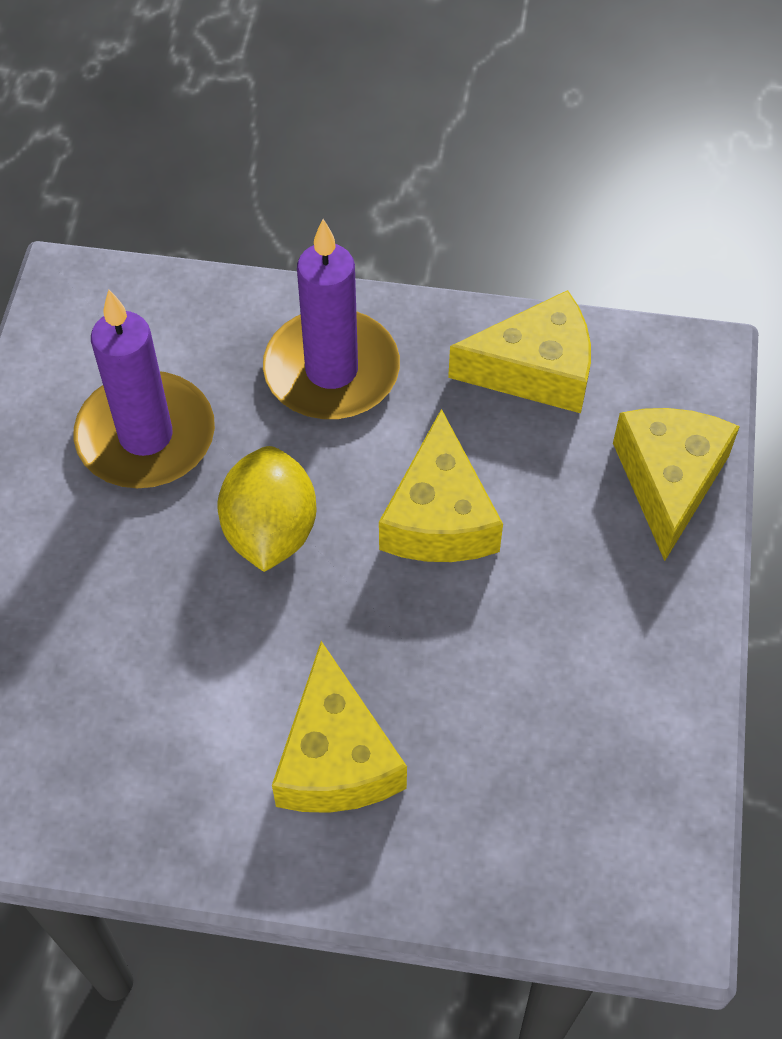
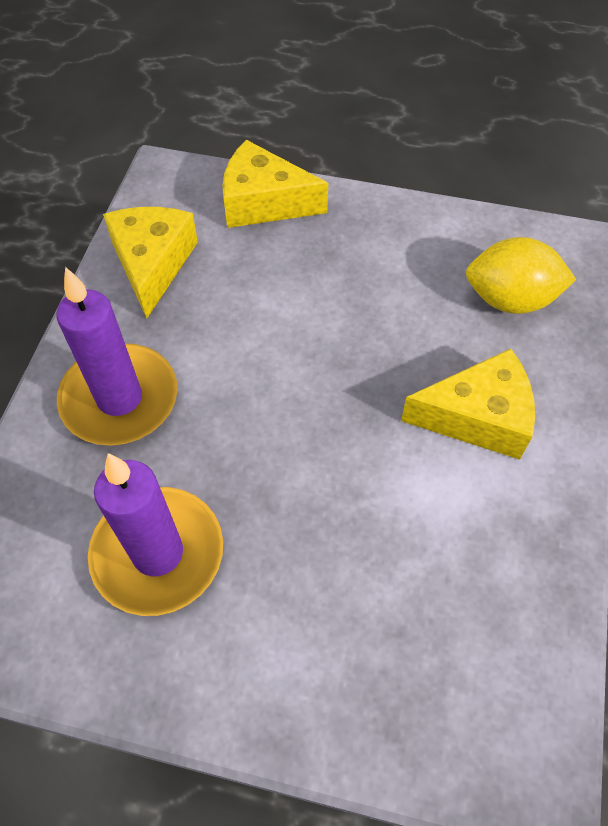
camera: 85 degrees left, 0 degrees up
(270, 531) = (274, 453): yellow lemon -> yellow lemon (510, 299)
(439, 517) = (275, 335): yellow cheese -> none

